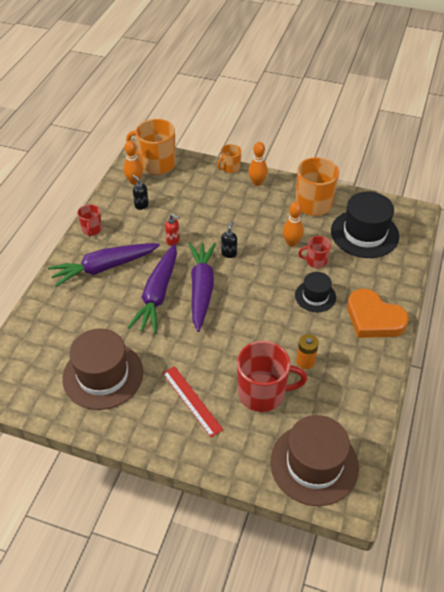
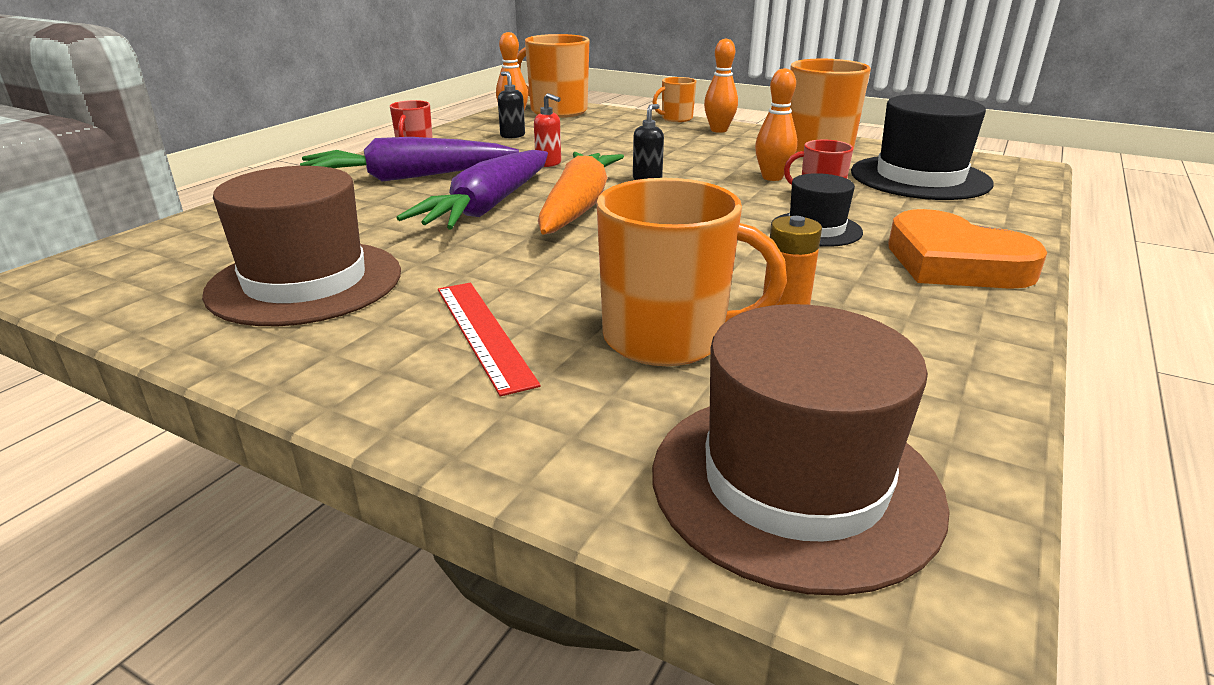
camera: 10 degrees right, 20 degrees down
(201, 289) = (578, 207): purple carrot -> orange carrot
(262, 393) = (667, 338): red mug -> orange mug

